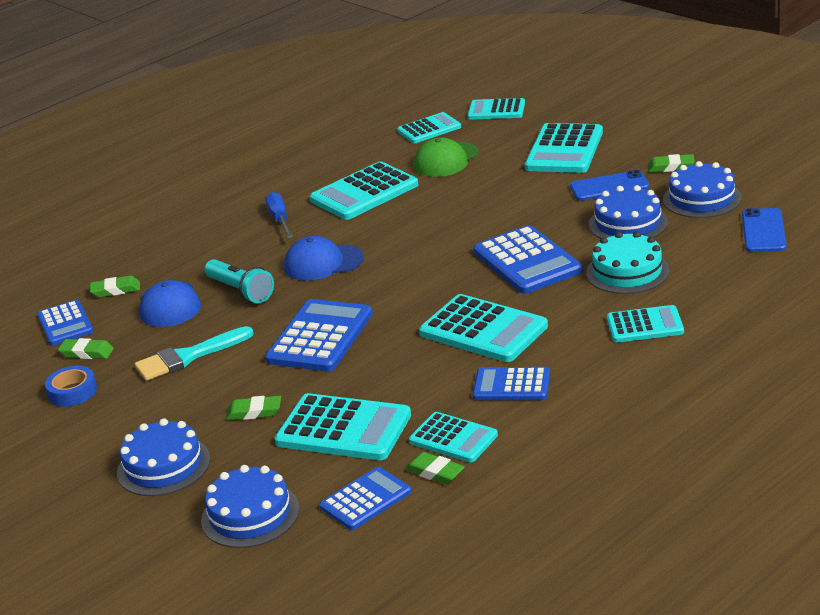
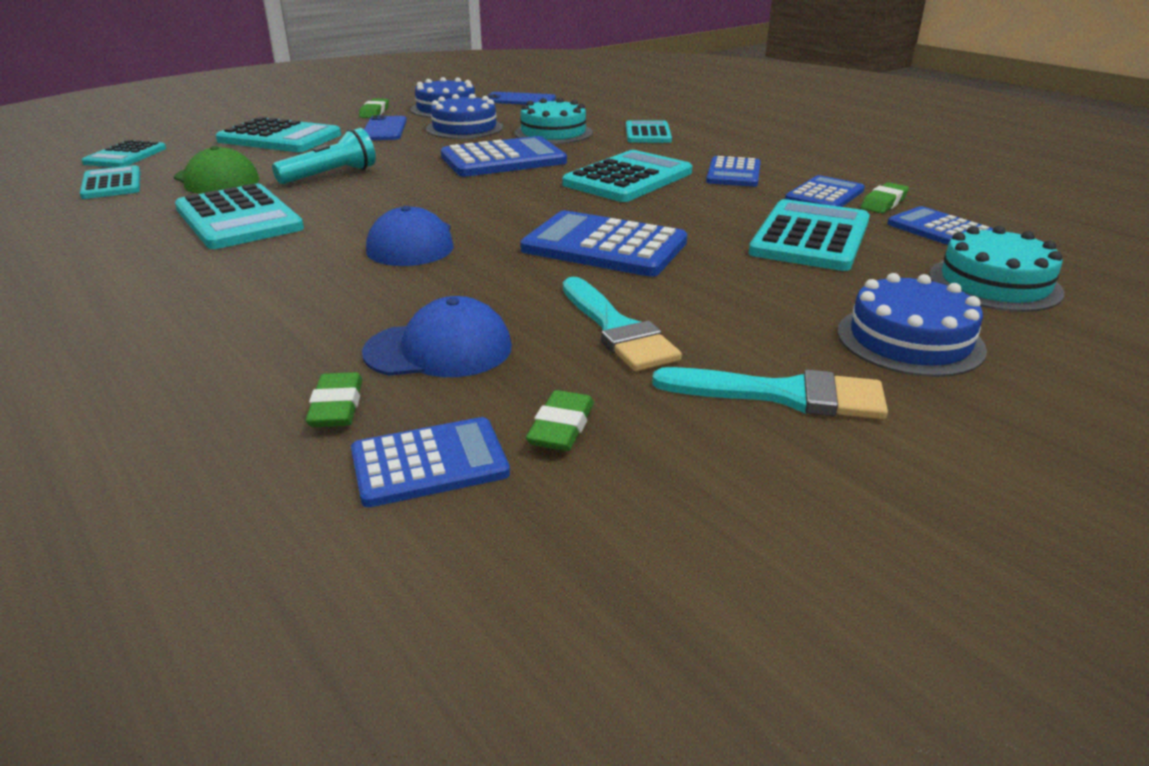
camera: 90 degrees left, 0 degrees up
(72, 392) = (697, 435): blue tape -> none
(105, 417) = (783, 395): none -> turquoise brush
(241, 291) = (443, 293): turquoise flashlight -> turquoise flashlight (330, 175)
(250, 515) = (994, 283): blue cake -> turquoise cake
(254, 412) = (774, 282): green eraser -> none
(280, 219) = (243, 268): blue screwdriver -> none
(453, 438) = (824, 195): turquoise calculator -> blue calculator

